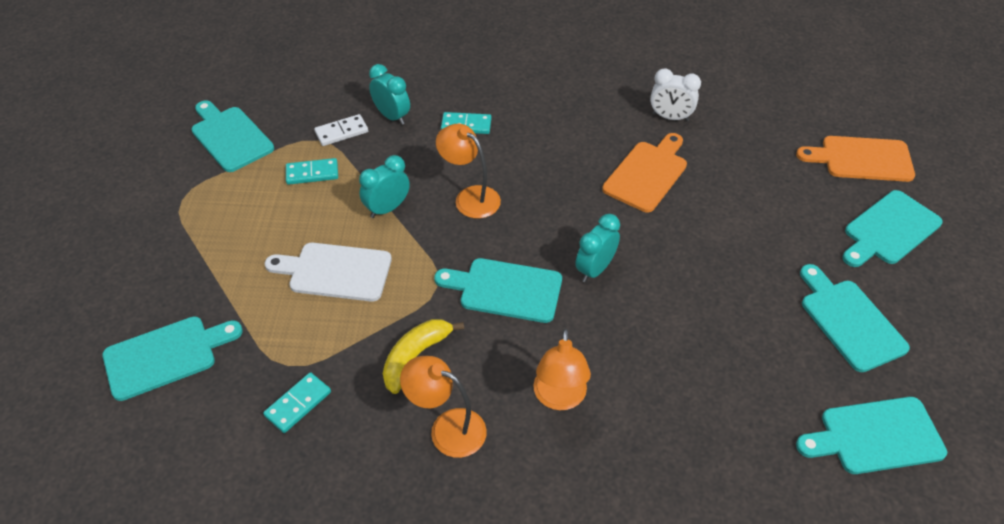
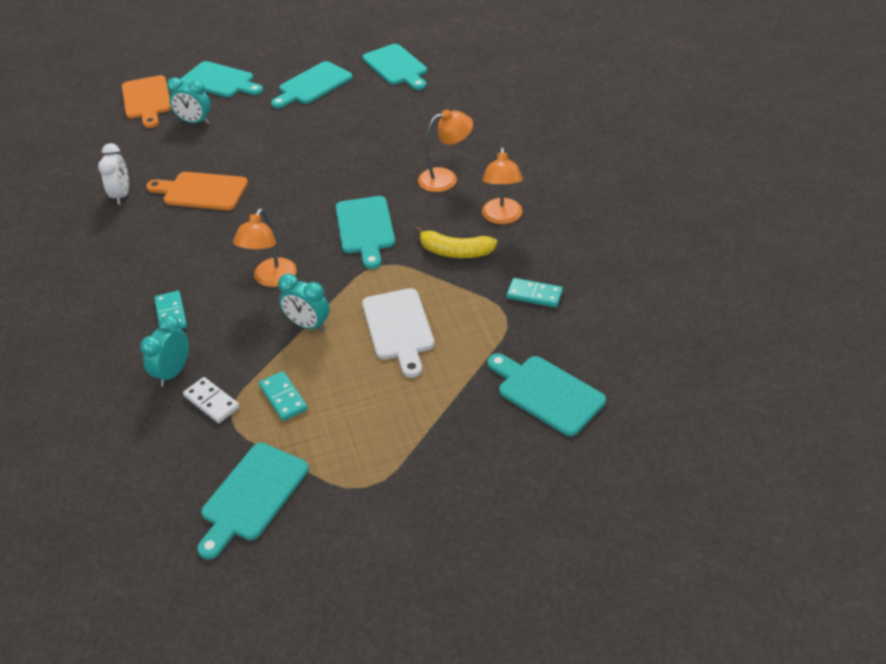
camera: 110 degrees left, 5 degrees down
(595, 269) = (321, 192): turquoise clock -> turquoise clock (195, 122)

